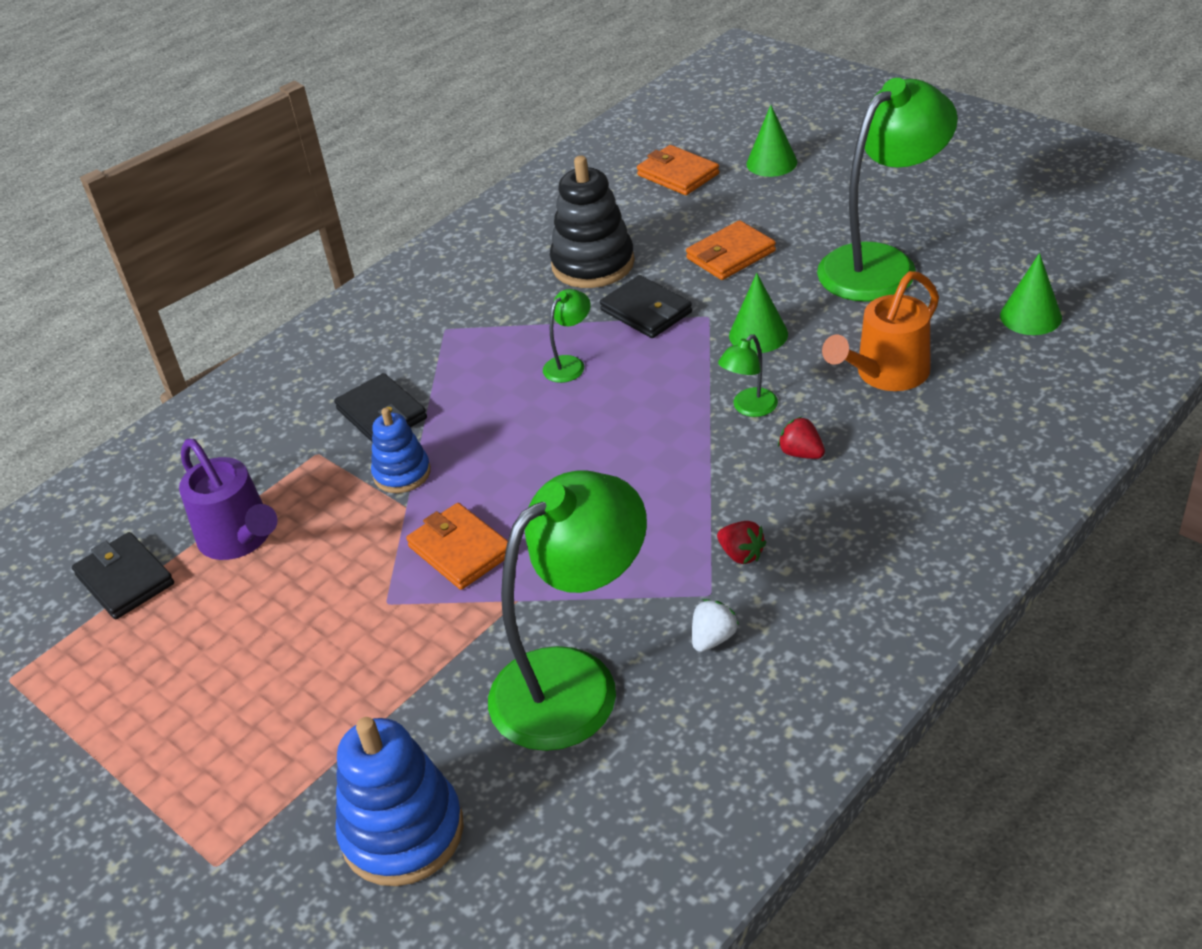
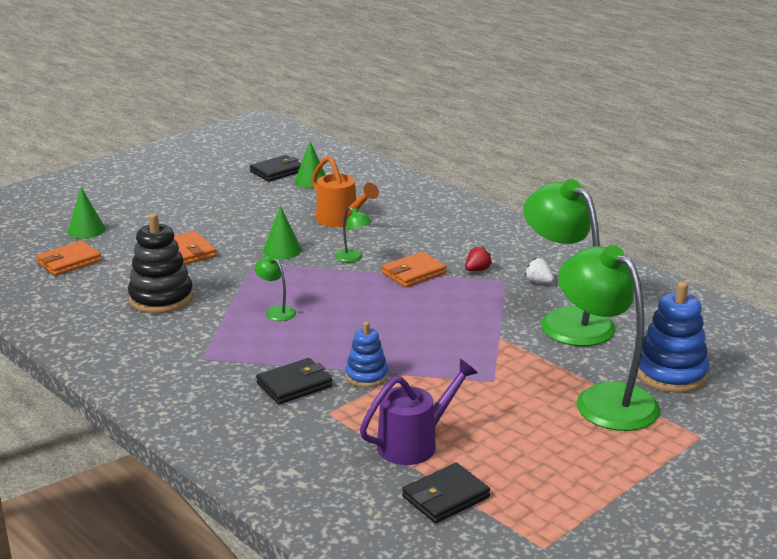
camera: 90 degrees left, 15 degrees down
(460, 550) = (451, 354): orange wallet -> orange wallet (414, 273)
(646, 311) = (233, 282): black wallet -> black wallet (277, 171)
(801, 453) = (400, 248): red strawberry -> none
(881, 264) = (234, 210): green lamp -> green lamp (604, 399)

